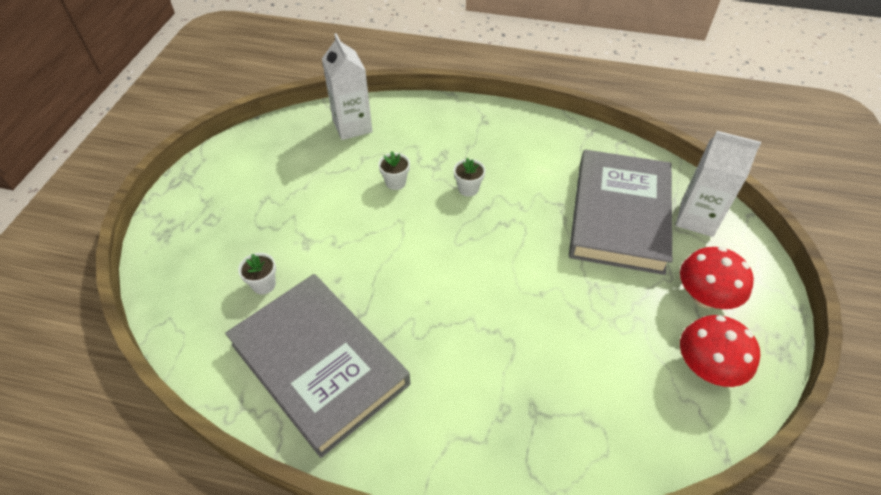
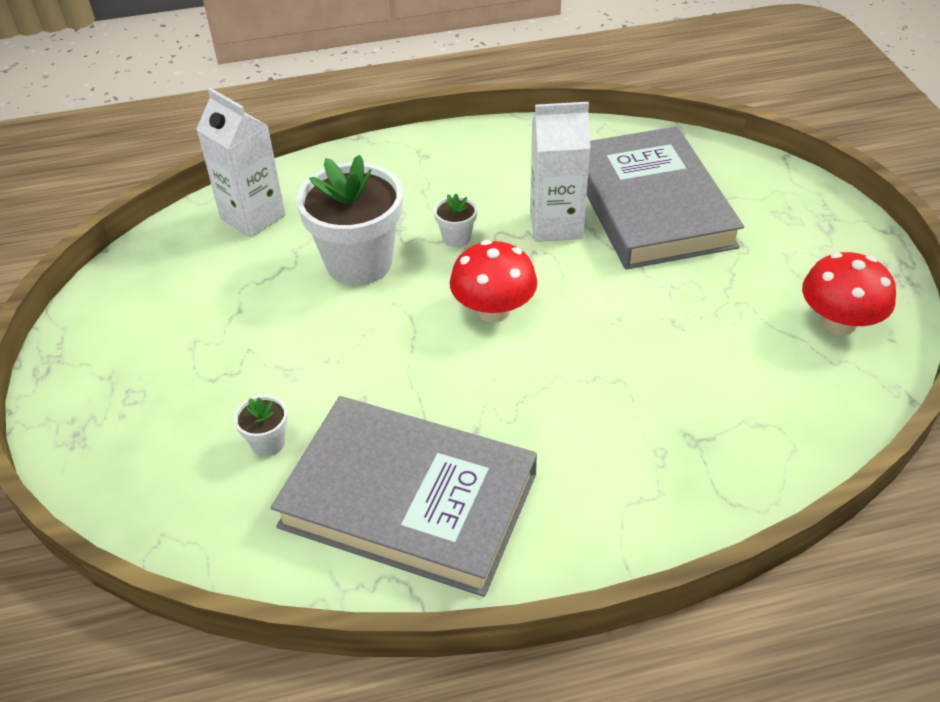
camera: 25 degrees left, 5 degrees down
(395, 182) = (359, 262): white flower pot -> white flower pot, size x2.30
(696, 219) = (735, 179): white carton -> white carton (556, 225)
(704, 297) = (792, 254): red mushroom -> red mushroom (493, 310)

